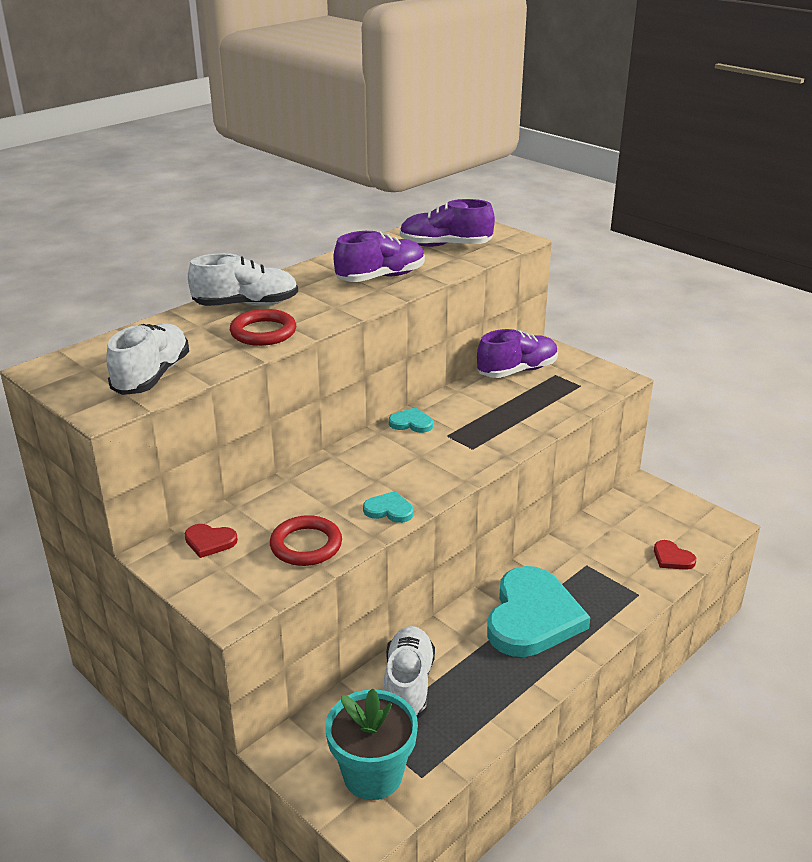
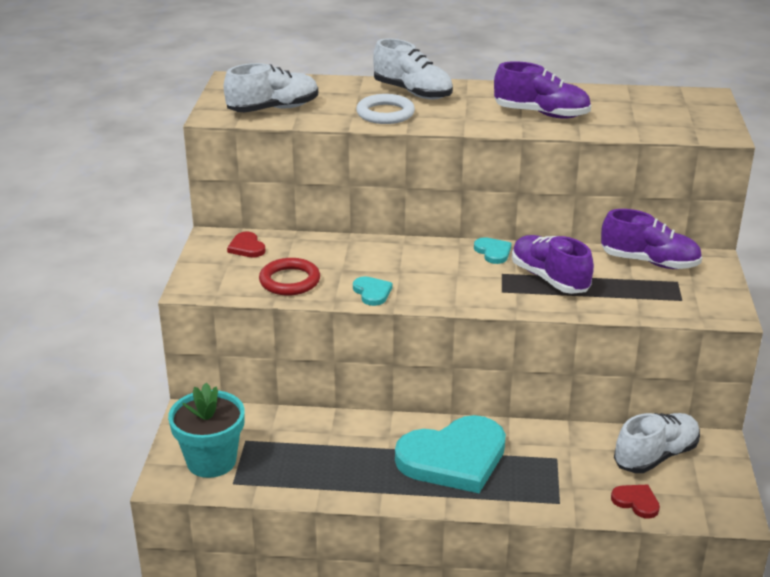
camera: 50 degrees right, 0 degrees up
(263, 332) = (385, 113): red ring -> white ring
(408, 685) = (308, 435): white shoe -> white shoe (655, 456)
(445, 245) = (646, 113): purple shoe -> purple shoe (549, 278)
(672, 558) = (636, 502): red heart -> red heart turned 120 degrees clockwise

